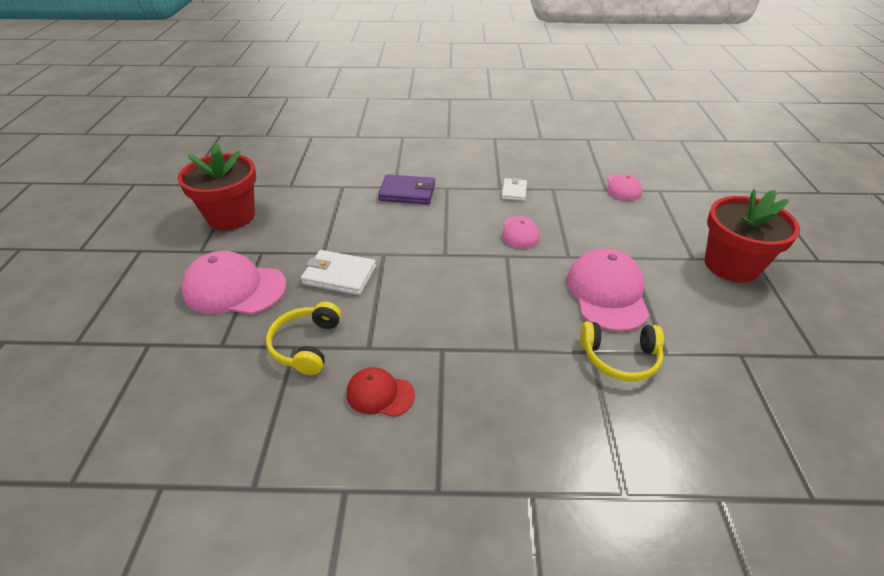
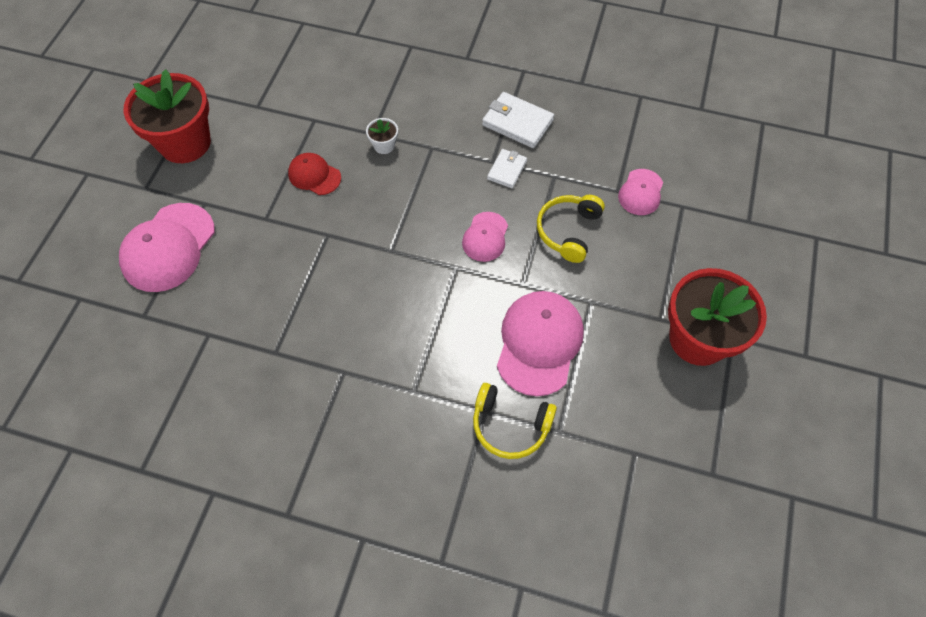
camera: 15 degrees right, 20 degrees up
(234, 288) = (168, 247): pink cap -> pink cap turned 90 degrees counterclockwise
(306, 345) = (219, 335): yellow headphones -> yellow headphones (568, 231)
(339, 275) = (274, 254): white wallet -> white wallet (517, 122)
(380, 394) = (270, 407): red cap -> red cap (314, 175)
(407, 192) = (384, 145): purple wallet -> white flower pot

